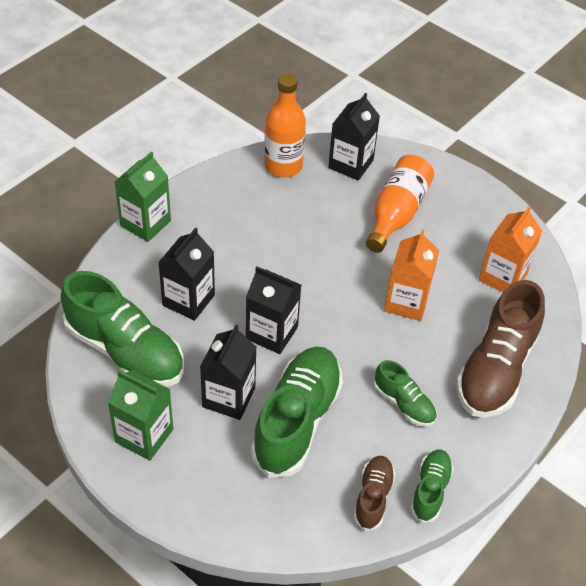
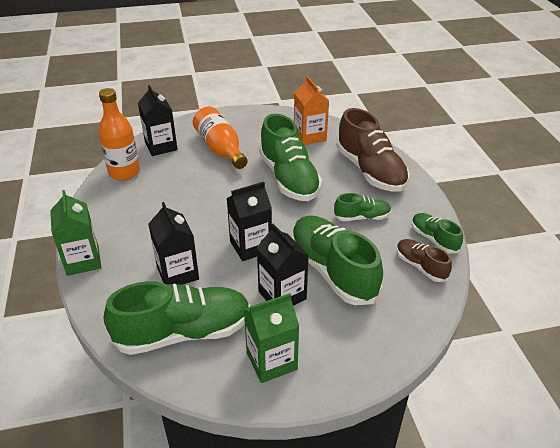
camera: 50 degrees left, 10 degrees down
(406, 302) = (289, 178): orange carton -> green shoe

